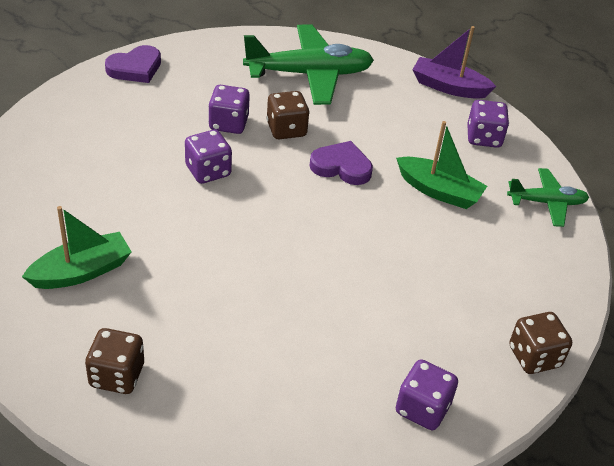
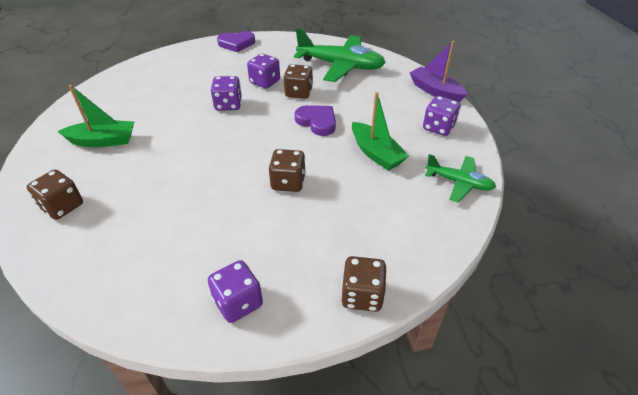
camera: 30 degrees right, 0 degrees up
(368, 257) = (288, 182): none -> brown dice

